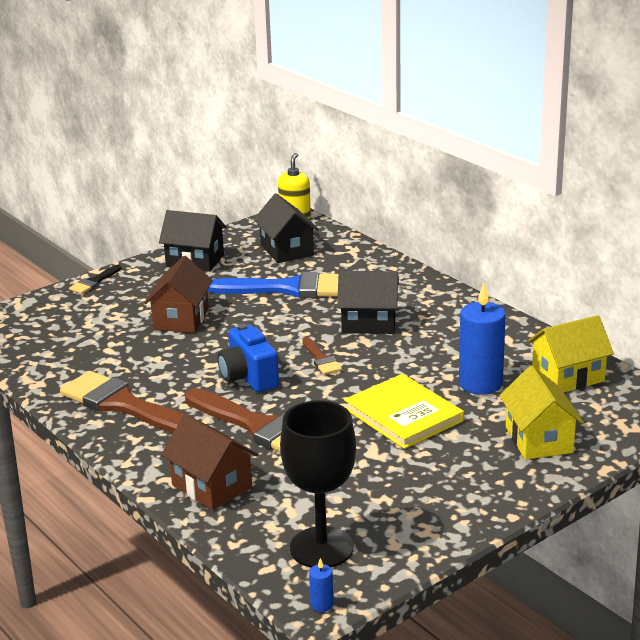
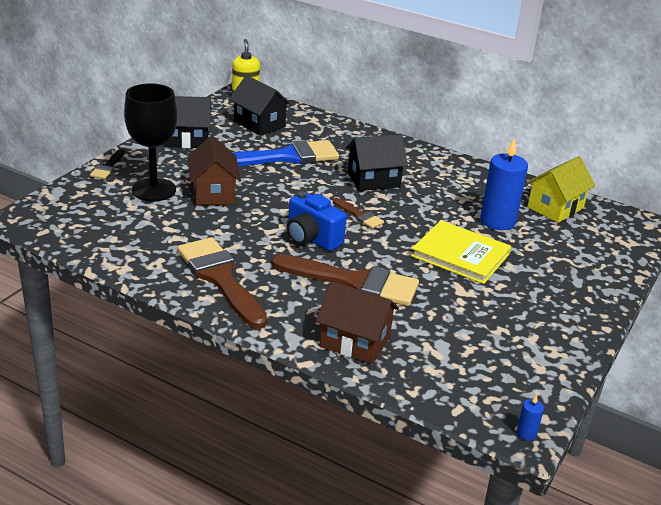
camera: 25 degrees left, 5 degrees up
(123, 405) = (220, 278): brown brush -> brown brush turned 45 degrees clockwise
(321, 548) = (487, 382): black goblet -> black goblet (154, 190)
(539, 440) = (575, 261): yellow house -> none

